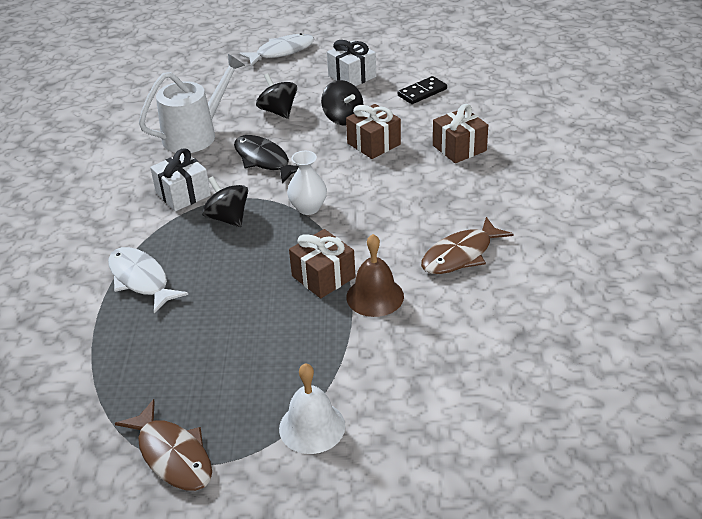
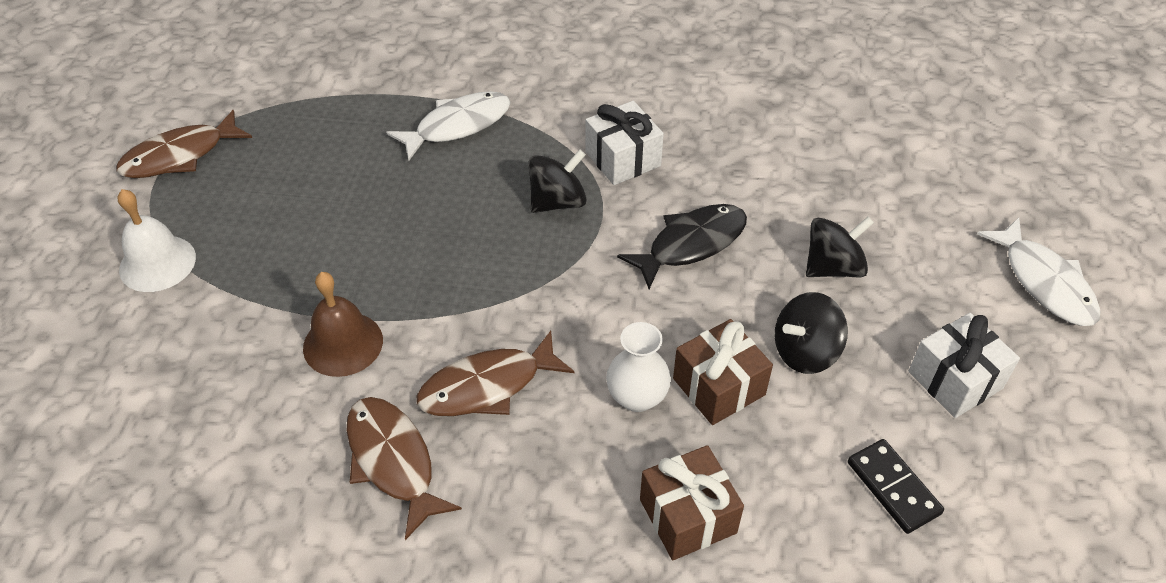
camera: 95 degrees right, 10 degrees up
(195, 135) = (771, 170): white watering can -> none
(308, 208) = (559, 287): white vase -> white vase (637, 397)
(323, 277) = (402, 293): brown gift -> none
(394, 226) = (487, 386): none -> brown fish

